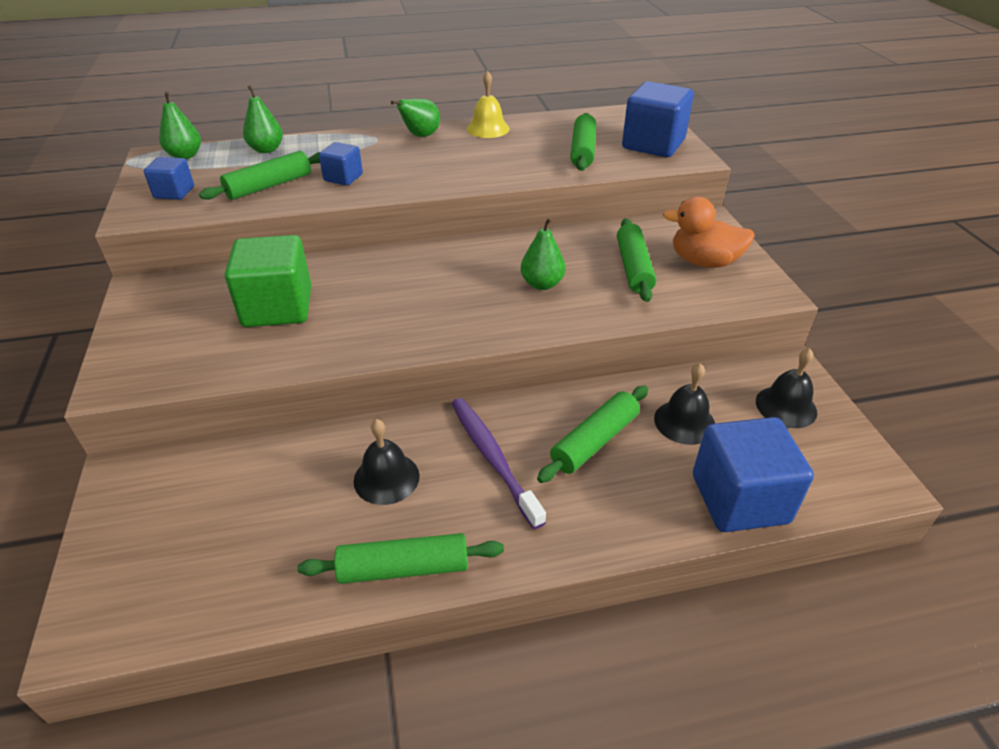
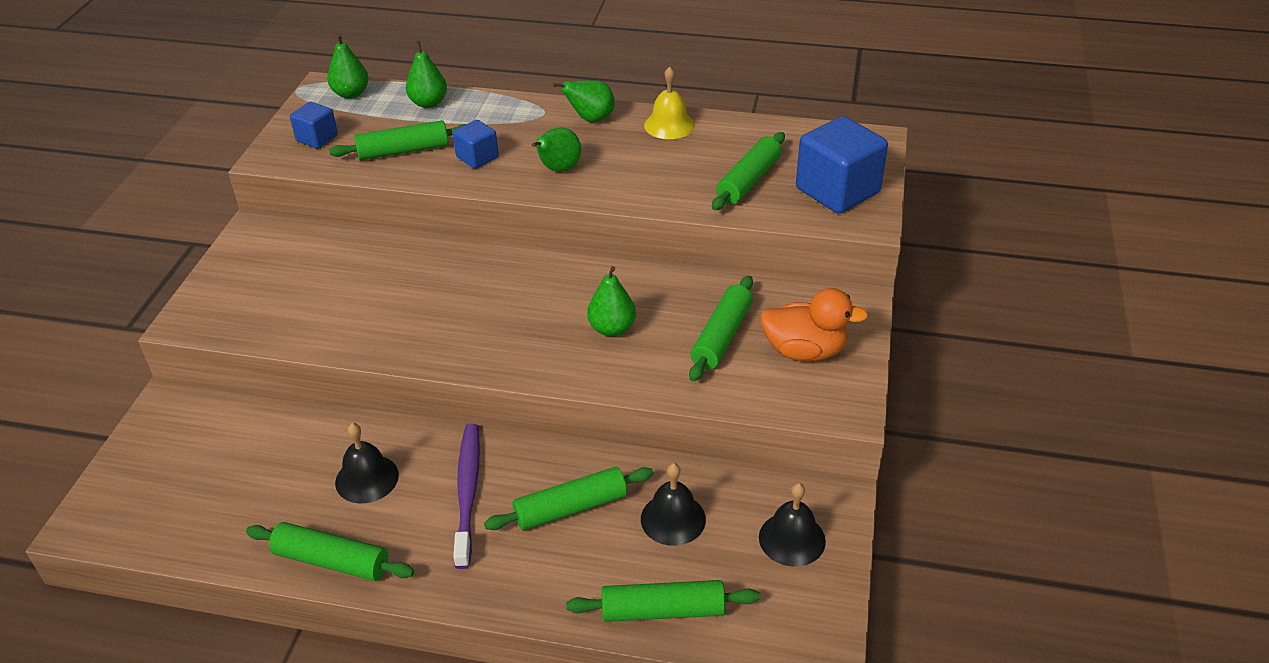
camera: 25 degrees right, 0 degrees up
(277, 307) = (354, 284): green cube -> none
(422, 172) = (558, 169): none -> green pear
(704, 262) = (804, 351): orange duck -> orange duck turned 150 degrees clockwise
(739, 499) = (663, 611): blue cube -> green rolling pin

